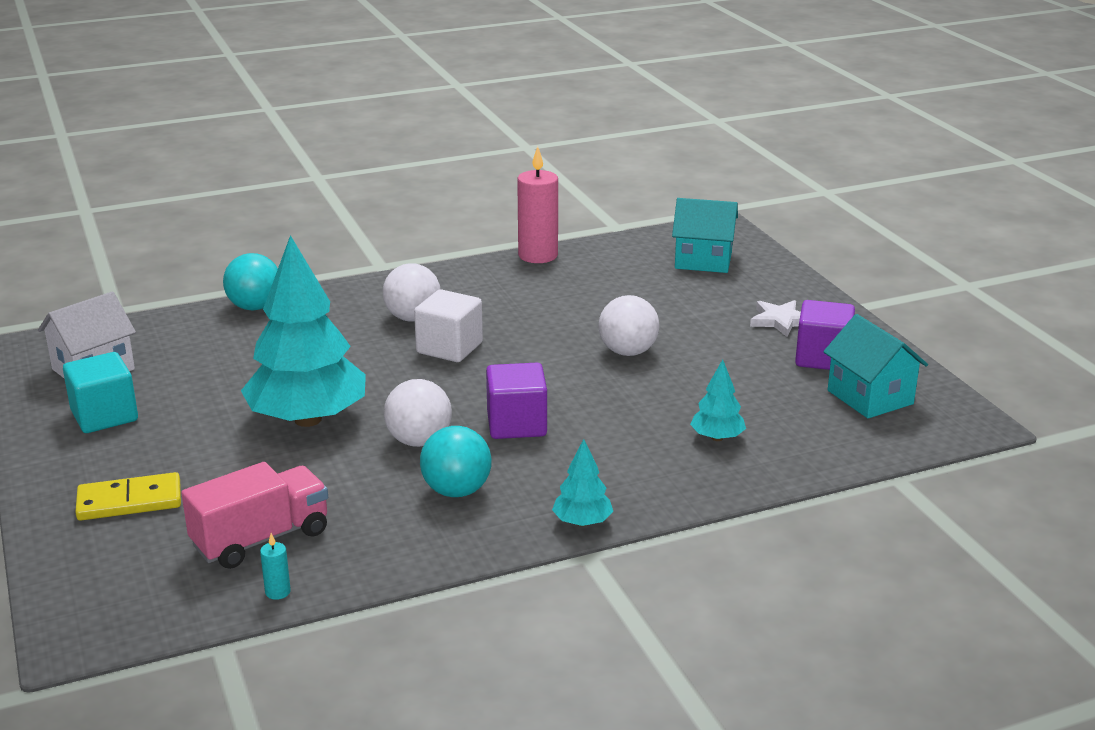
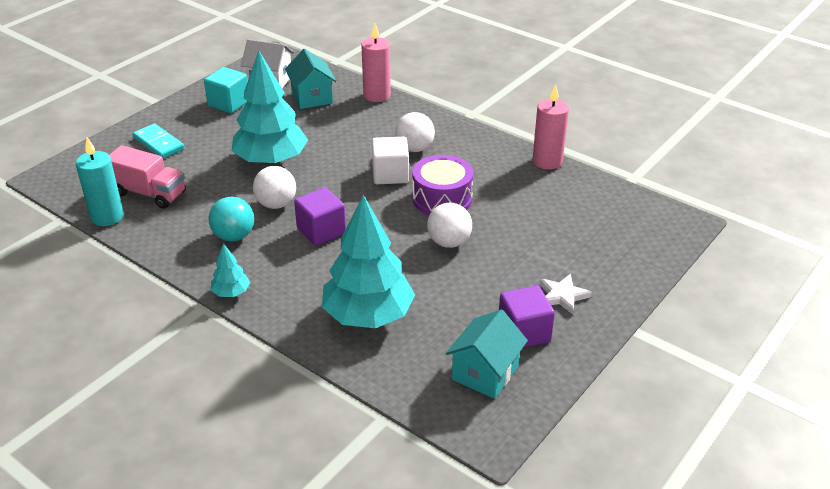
camera: 60 degrees right, 10 degrees up
(129, 501) = (158, 143): yellow domino -> turquoise domino
(255, 307) = (377, 95): turquoise ball -> pink candle
(278, 592) = (107, 217): turquoise candle -> turquoise candle, size x2.36
(538, 332) = (442, 198): none -> purple drum
(703, 260) = (620, 231): turquoise house -> turquoise house (312, 97)
(717, 438) = (368, 315): turquoise tree -> turquoise tree, size x2.28

